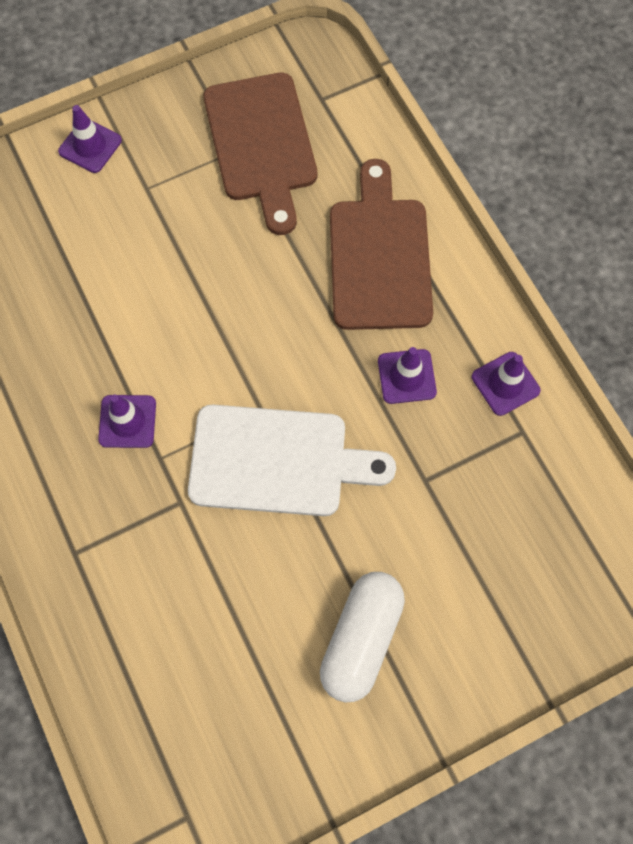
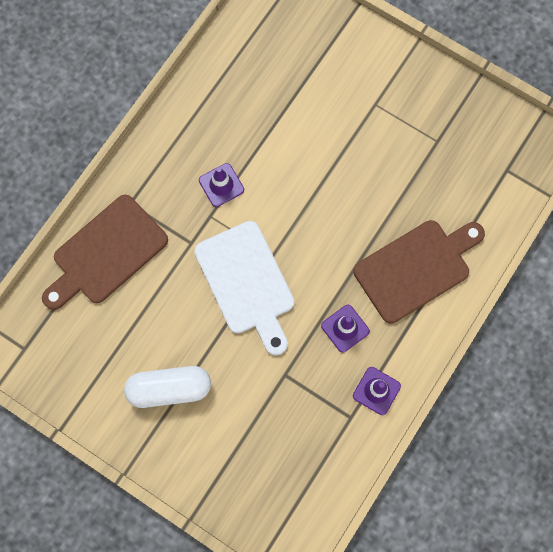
camera: 60 degrees right, 5 degrees up
(90, 146) = (382, 54): purple traffic cone -> none
(261, 144) = (450, 153): brown cutting board -> brown cutting board (106, 253)

